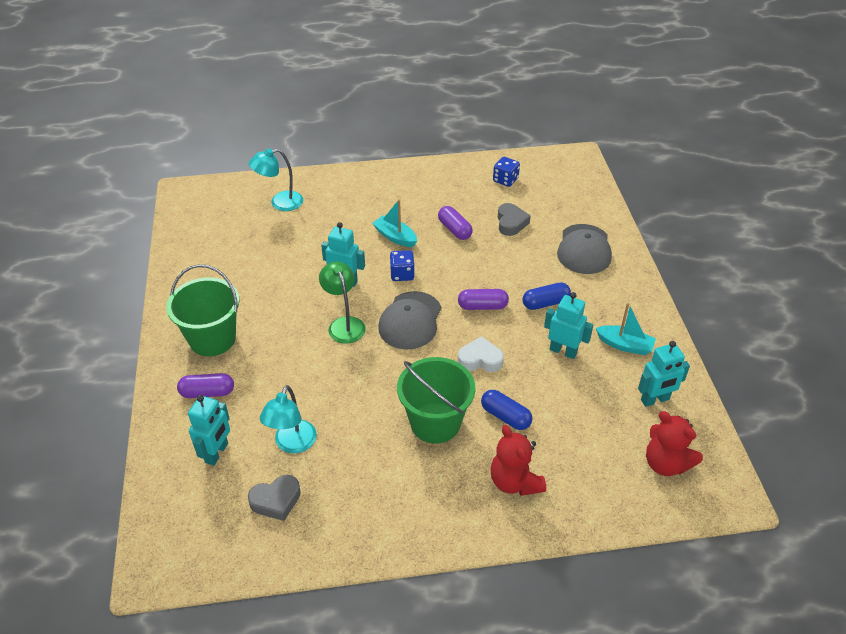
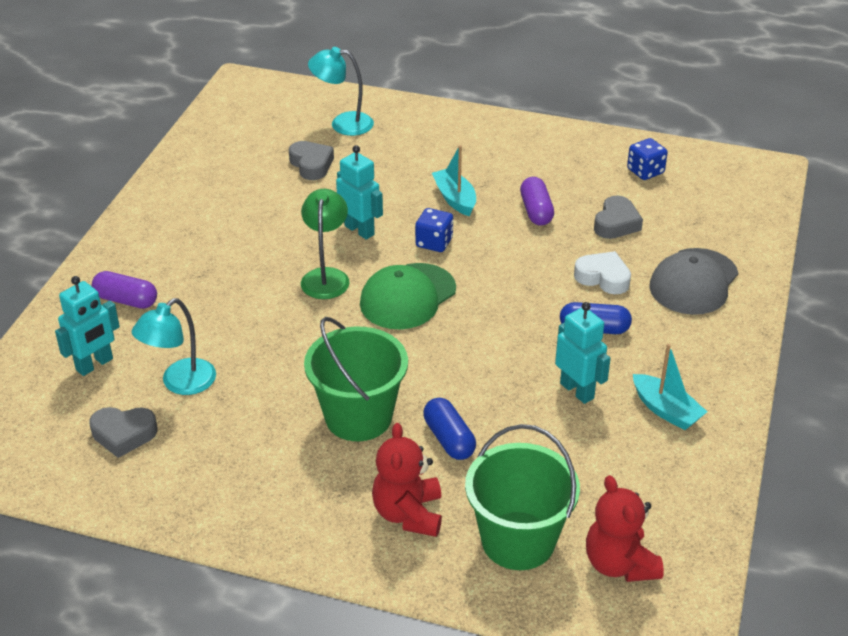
camera: 25 degrees right, 5 degrees down
(212, 339) = (168, 247): green bucket -> green bucket (518, 540)
(277, 241) = (311, 165): none -> grey heart
(410, 320) = (407, 296): grey cap -> green cap
(480, 359) = (463, 366): white heart -> white heart (603, 277)
(482, 306) = (509, 308): purple capsule -> none
(655, 400) = (660, 487): turquoise robot -> none

